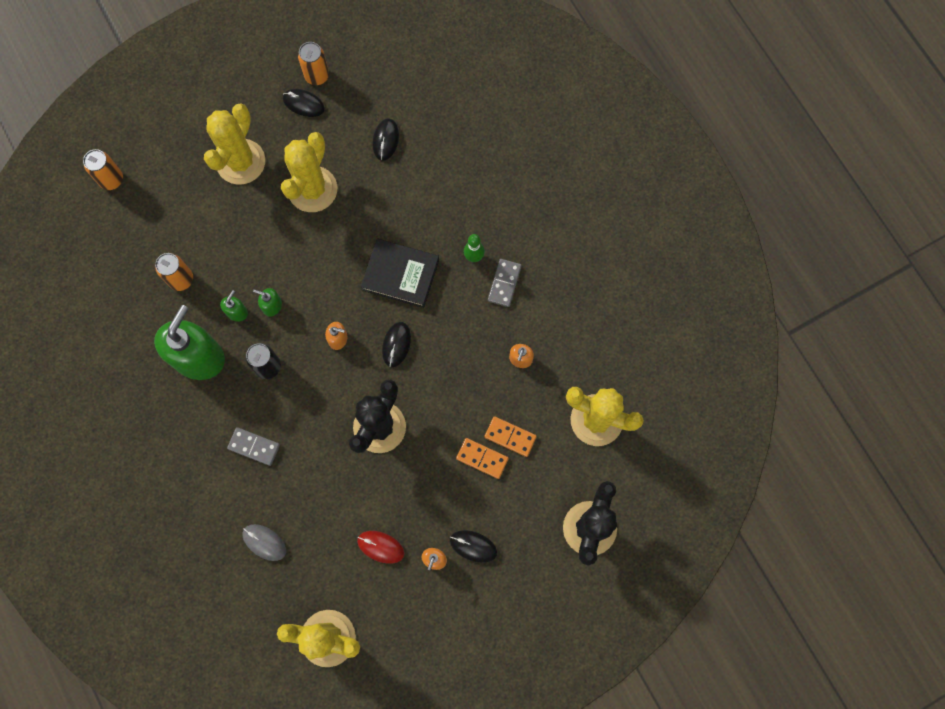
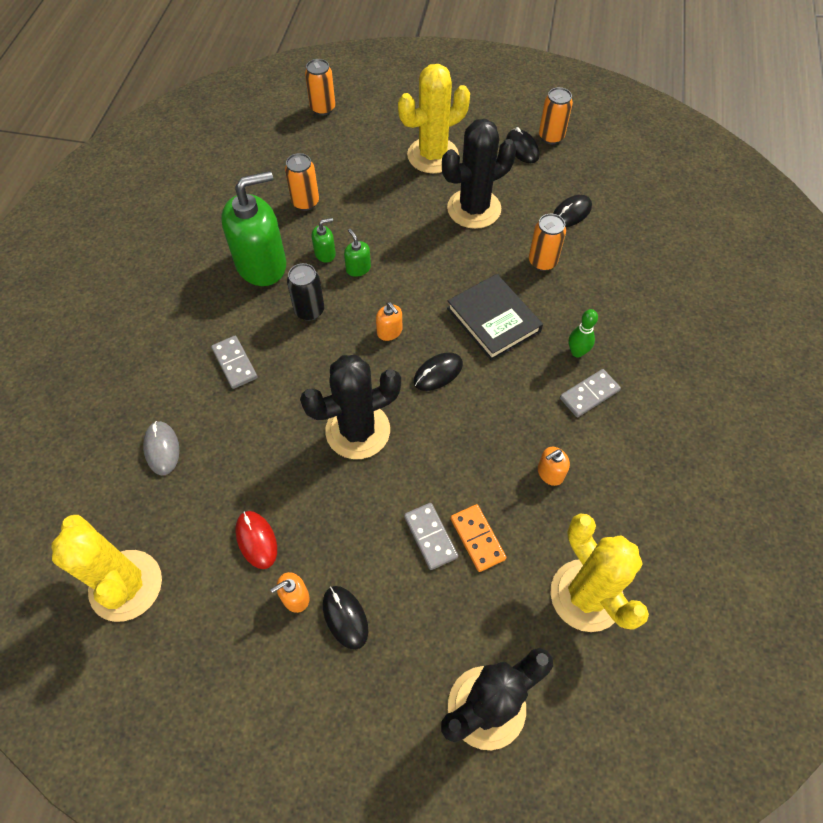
camera: 40 degrees right, 15 degrees down
(312, 189) = (474, 209): yellow cactus -> black cactus
(397, 200) = (542, 262): none -> orange can
(482, 458) = (430, 537): orange domino -> grey domino

